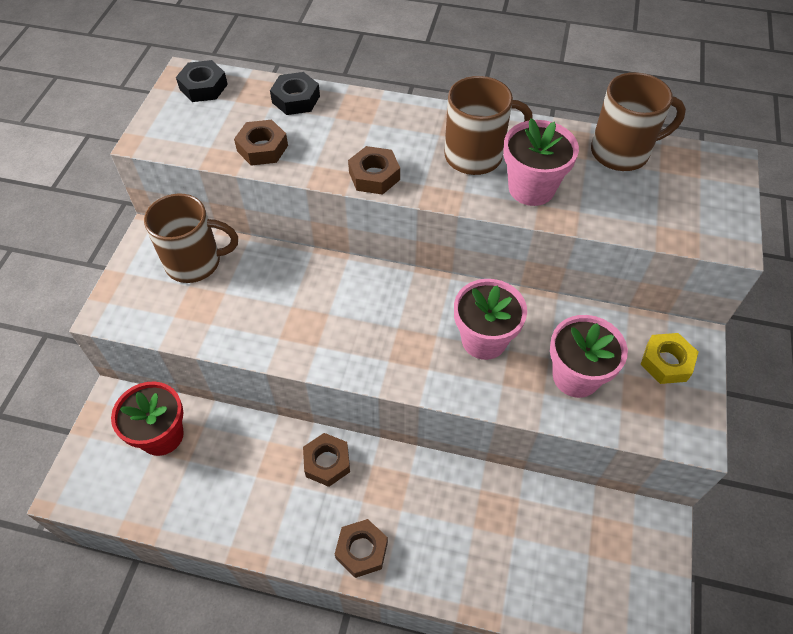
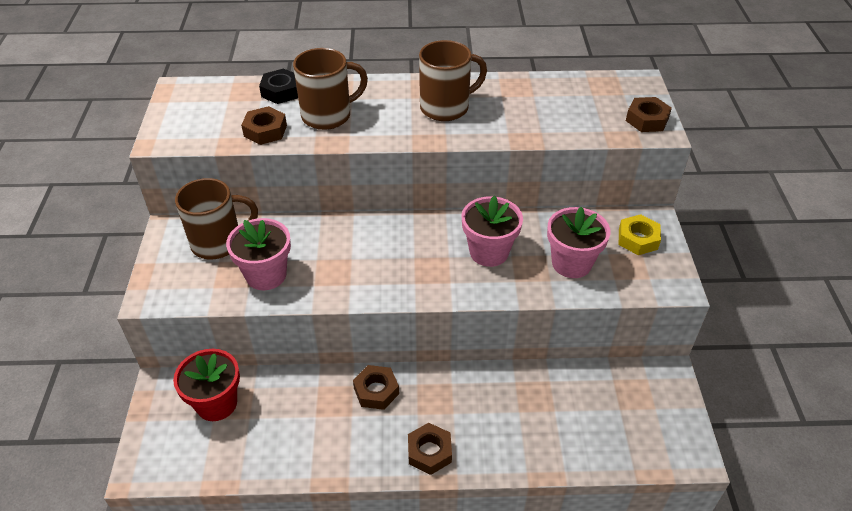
camera: 15 degrees left, 10 degrees down
(203, 87) = (196, 95): black nut -> none
(374, 176) = (368, 135): brown nut -> brown nut (647, 120)
(531, 188) = (498, 122): pink flower pot -> pink flower pot (266, 275)
(622, 152) = (559, 87): brown mug -> brown mug (328, 115)

